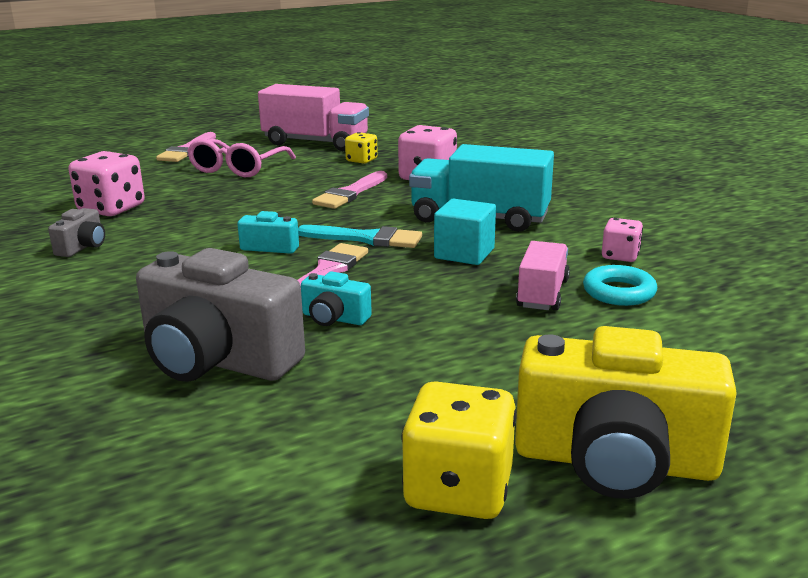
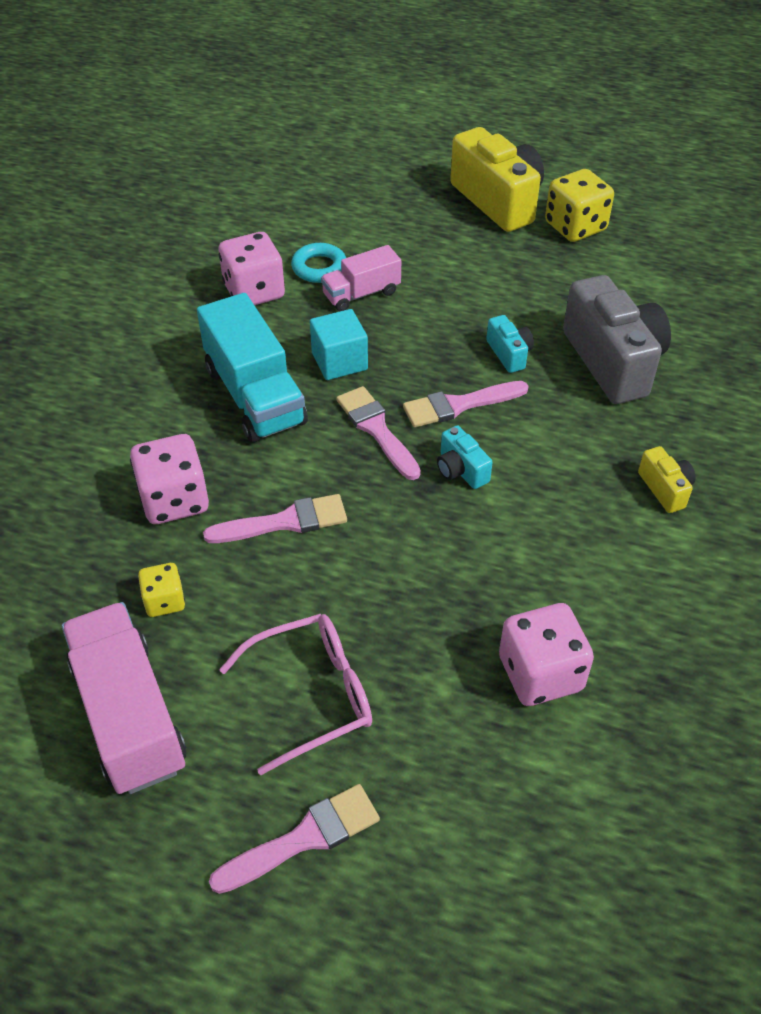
camera: 135 degrees left, 25 degrees up
(79, 301) = (665, 489): none -> yellow camera
(82, 247) = (618, 590): grey camera -> none
(366, 238) = (377, 429): turquoise brush -> pink brush
(620, 256) = (254, 291): pink dice -> pink dice, size x1.75

